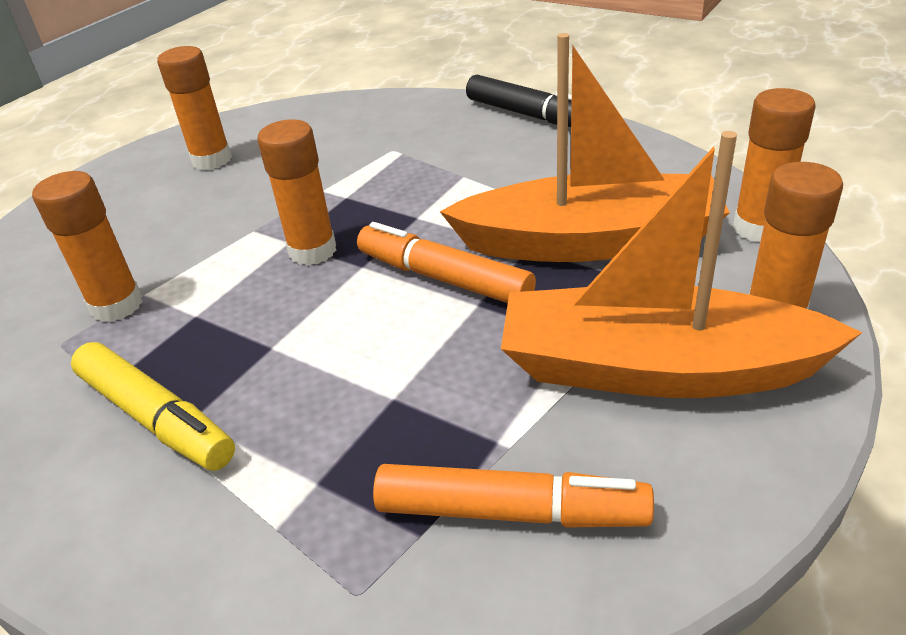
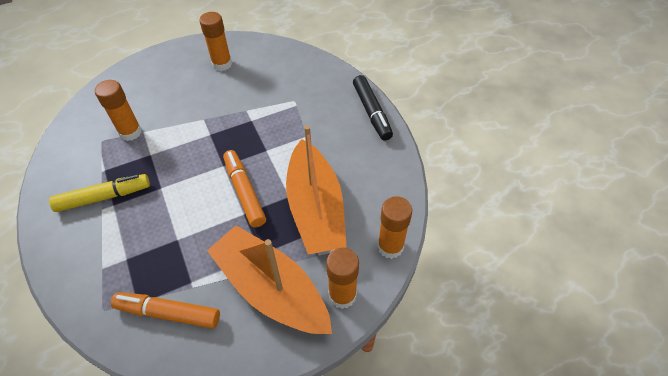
camera: 30 degrees right, 15 degrees up
(156, 418) = (104, 197): yellow marker -> yellow marker turned 90 degrees counterclockwise
(312, 251) = (213, 145): orange glue stick -> none
(511, 512) = (168, 313): orange marker -> orange marker turned 150 degrees clockwise
(590, 242) = (315, 208): orange boat -> orange boat turned 45 degrees clockwise

